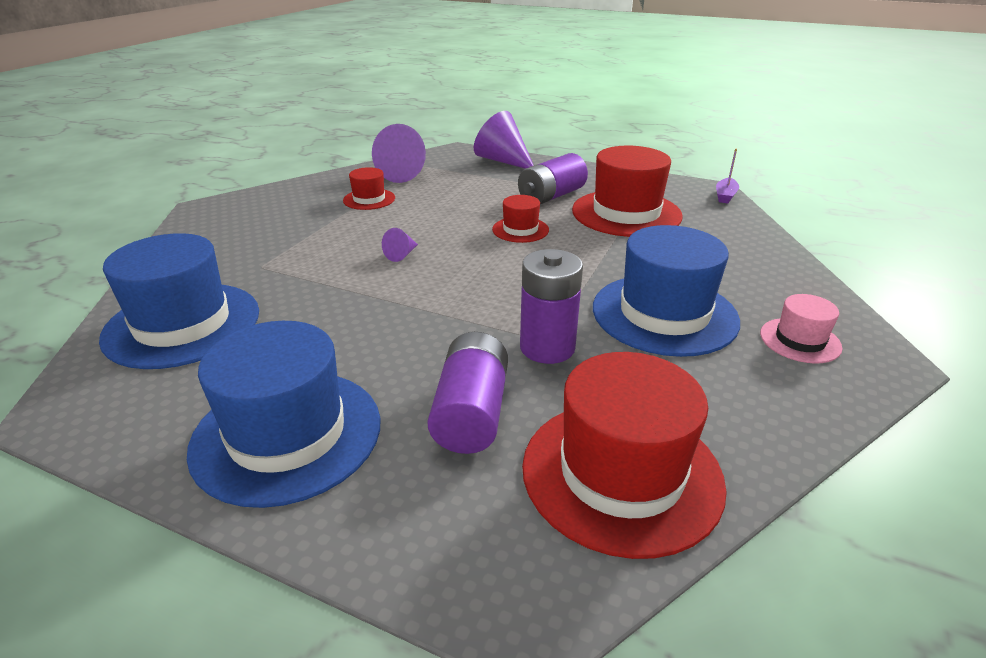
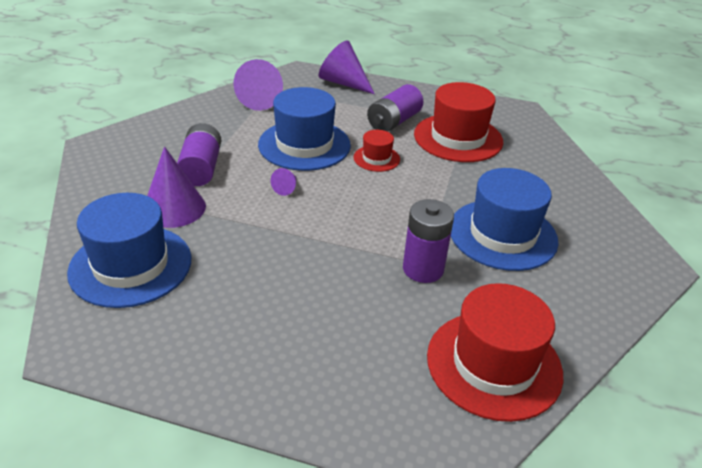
camera: 10 degrees left, 5 degrees up
(262, 269) = (174, 208): none -> purple cone
(287, 434) = (254, 353): blue hat -> blue hat (304, 145)
(369, 199) = (239, 130): red hat -> none
(471, 413) = (381, 327): purple battery -> purple battery (201, 168)
(725, 196) = (533, 117): purple boat -> none
(800, 340) = (600, 252): pink hat -> none

